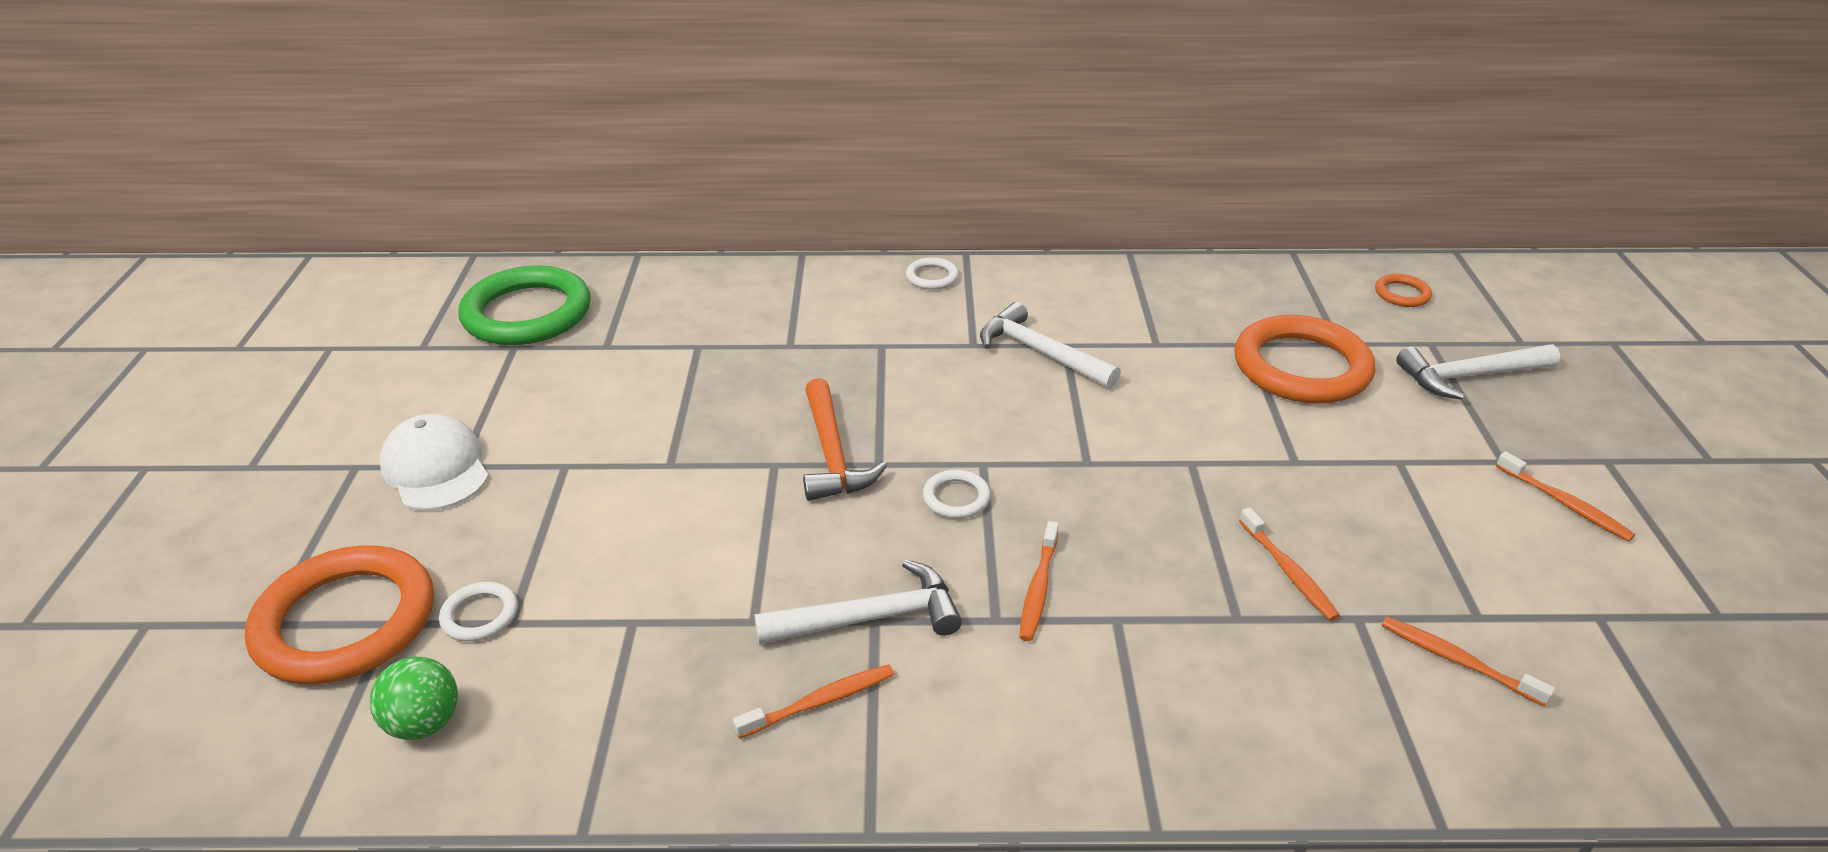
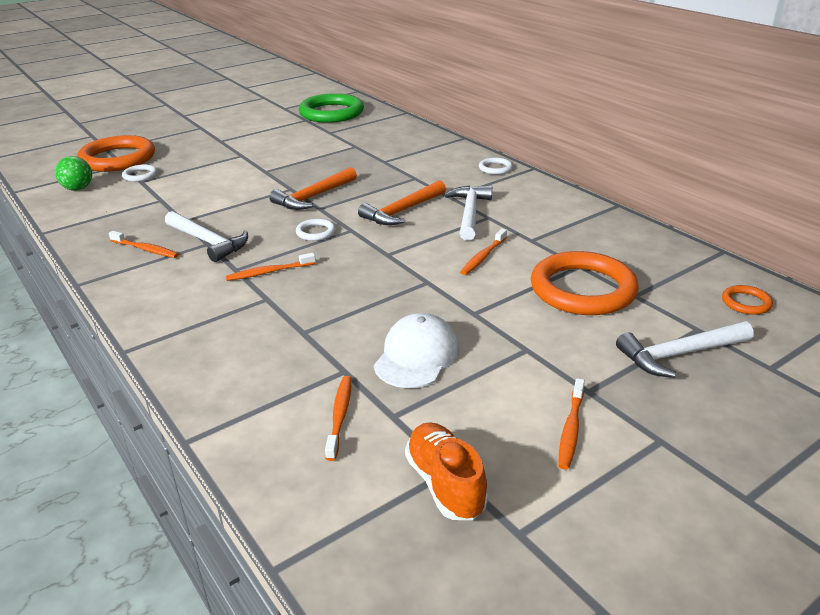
camera: 55 degrees right, 5 degrees down
(436, 468) = (214, 138): white cap -> white cap (416, 356)
(974, 398) = (402, 211): none -> orange hammer
(1288, 571) = (362, 337): orange toothbrush -> orange toothbrush (483, 257)
(1470, 376) = (679, 354): white hammer -> white hammer turned 60 degrees counterclockwise
(1624, 631) = (445, 484): none -> orange shoe

